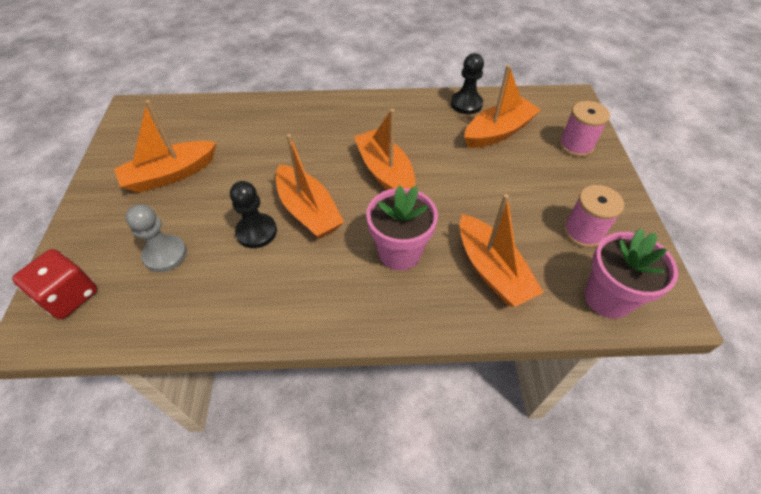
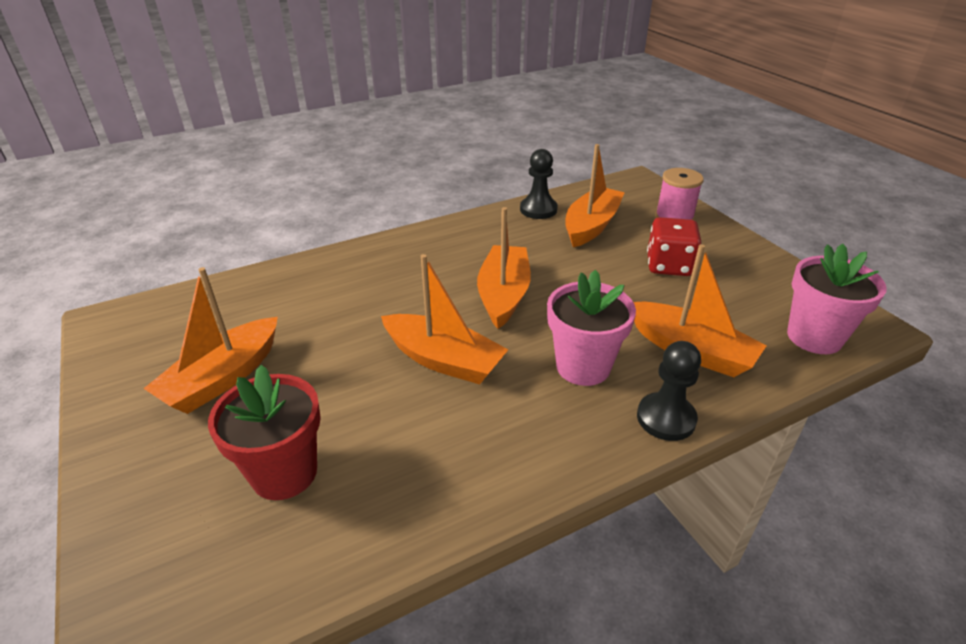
camera: 25 degrees left, 15 degrees down
(70, 296) = (165, 581): red dice -> red dice (669, 265)
(165, 254) = (284, 473): grey pawn -> red flower pot
(256, 232) = (394, 403): black pawn -> black pawn (666, 418)
(385, 173) = (503, 295): orange boat -> orange boat turned 60 degrees clockwise
(583, 232) = (744, 288): pink spool -> none

